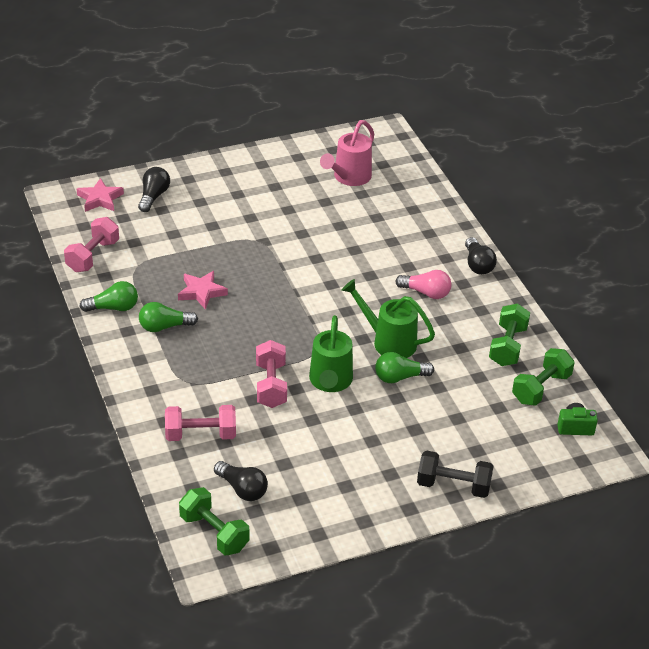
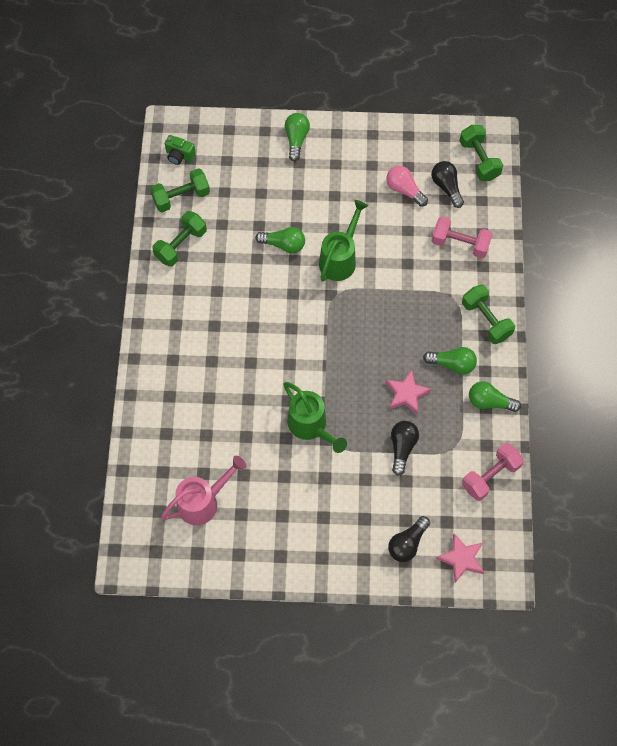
camera: 155 degrees left, 25 degrees up
(142, 372) = (486, 320): none -> green dumbbell
(271, 385) = (388, 272): pink dumbbell -> none
(388, 341) = (273, 283): green watering can -> green watering can (311, 426)
(426, 293) = (213, 324): pink light bulb -> pink light bulb (404, 190)
(453, 486) = (296, 139): black dumbbell -> green light bulb
(477, 265) = (150, 341): black light bulb -> black light bulb (402, 447)

